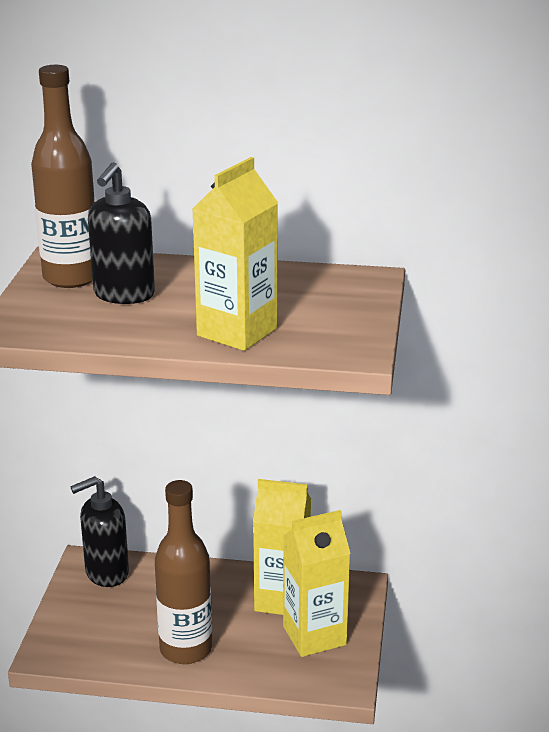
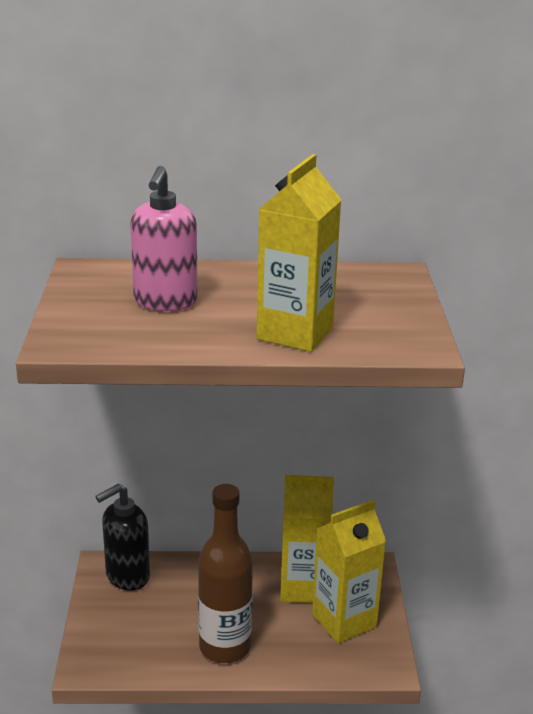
camera: 10 degrees left, 0 degrees up
(71, 278) = (104, 287): brown bottle -> none
(124, 295) = (165, 302): black soap dispenser -> pink soap dispenser

